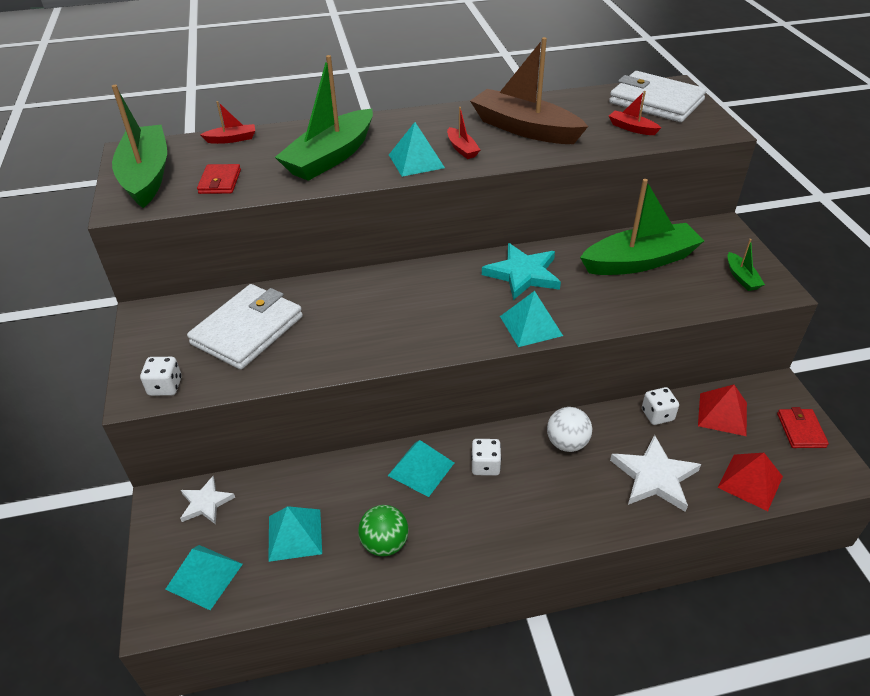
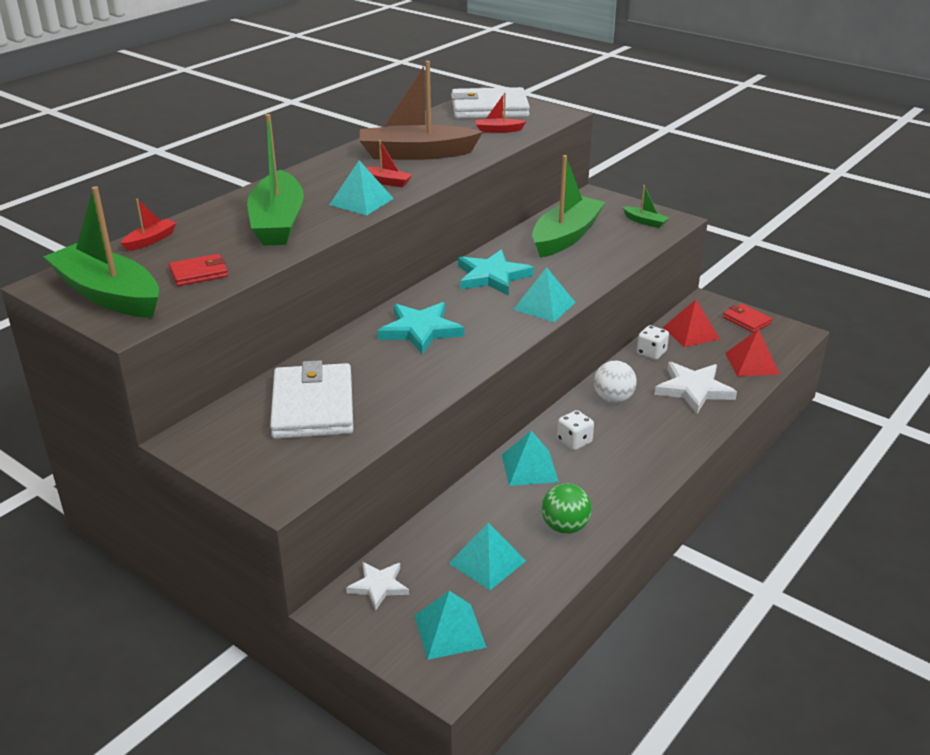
camera: 40 degrees left, 10 degrees down
(165, 386) = (297, 476): white dice -> none
(220, 182) = (199, 273): red wallet -> red wallet turned 75 degrees counterclockwise
(402, 300) = (420, 330): none -> turquoise star

